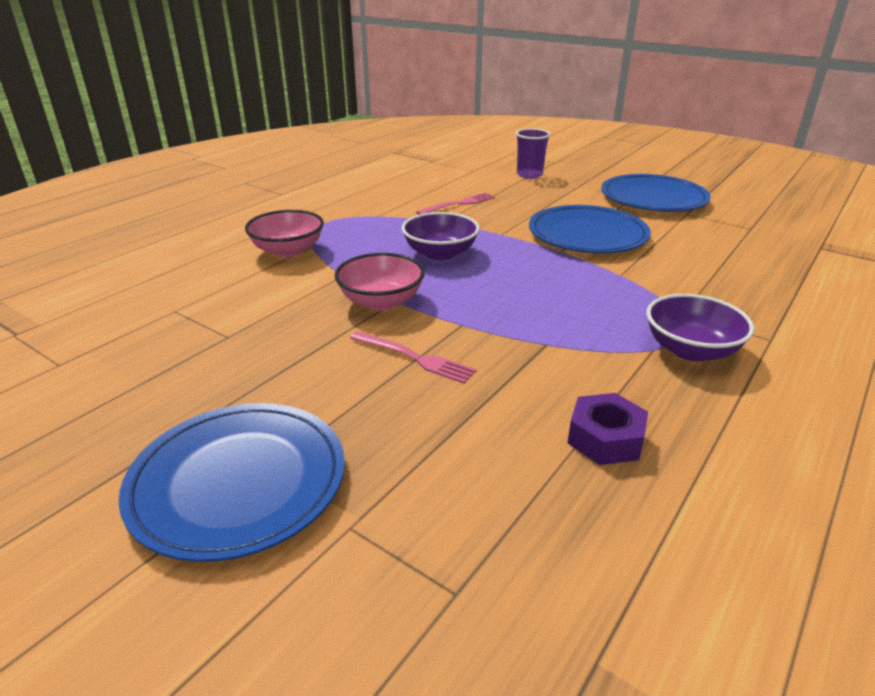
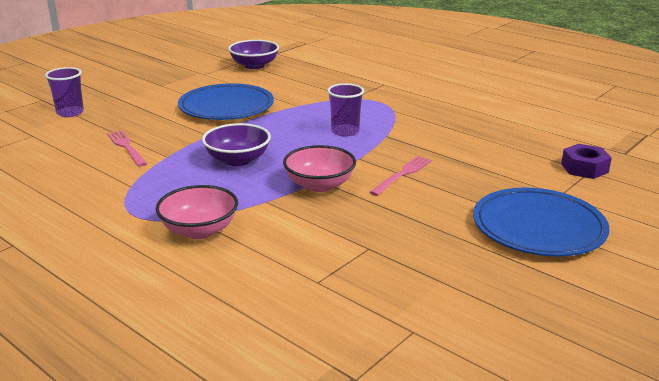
camera: 85 degrees left, 5 degrees down
(547, 311) = (345, 131): none -> purple cup
(605, 438) = (477, 131): purple nut -> purple nut (584, 168)
(653, 198) = (166, 78): blue plate -> none
(690, 350) = (394, 102): purple bowl -> purple bowl (254, 65)

